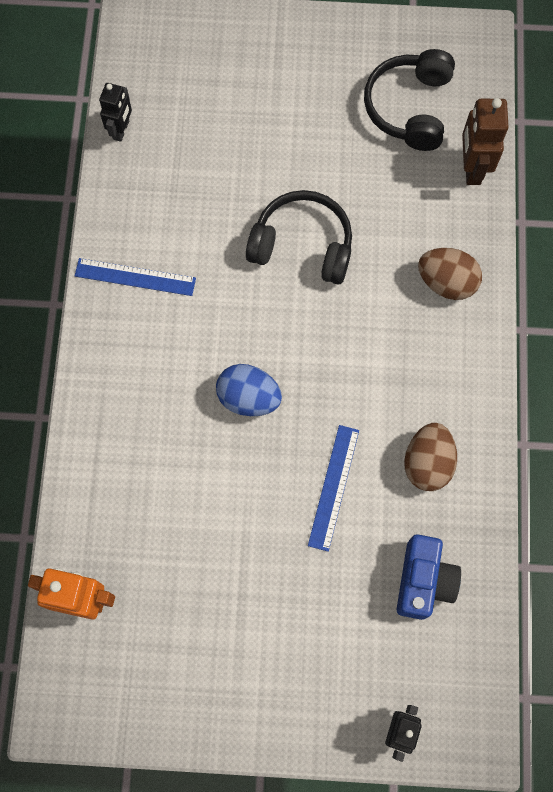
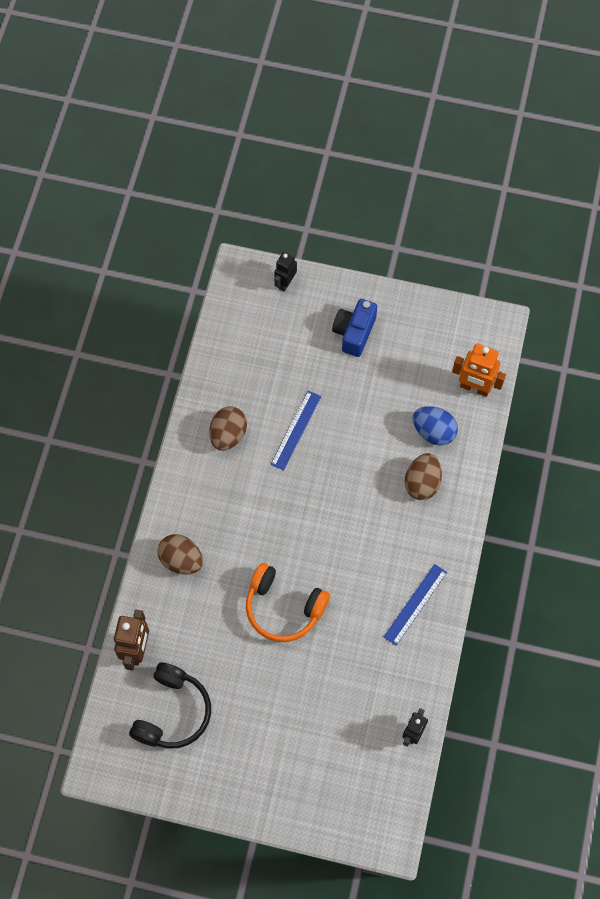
camera: 170 degrees left, 5 degrees down
(135, 277) = (415, 604): blue ruler -> blue ruler turned 75 degrees counterclockwise
(144, 439) = (422, 483): none -> brown egg
(248, 398) = (344, 499): blue egg -> blue egg (433, 432)
(302, 245) = (283, 608): black headphones -> orange headphones
(423, 581) = (249, 363): blue camera -> blue camera (354, 332)

